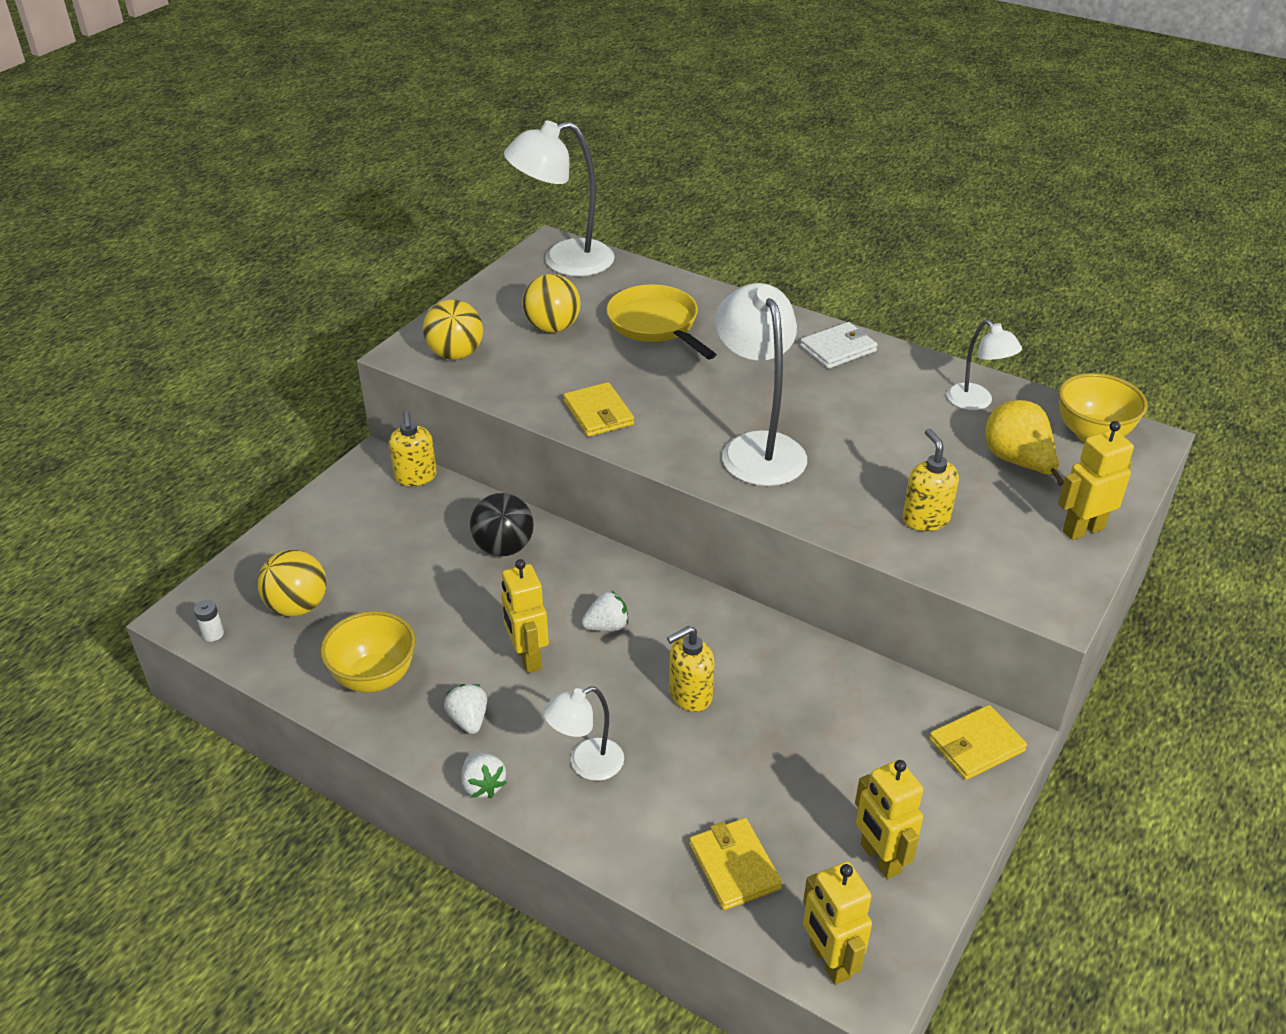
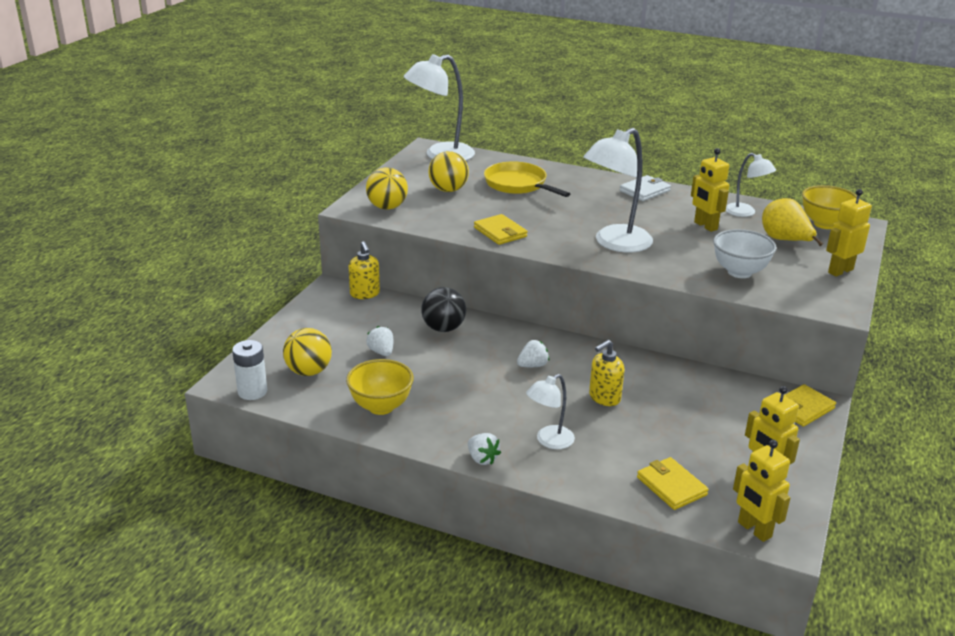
camera: 10 degrees left, 10 degrees down
(213, 634) = (252, 392): white battery -> white battery, size x1.88
(468, 720) = (457, 424): white strawberry -> white strawberry (381, 352)
(527, 657) = (484, 387): yellow robot -> yellow robot (705, 226)
(757, 447) = (615, 243): white lamp -> white lamp turned 105 degrees counterclockwise
(925, 519) = (739, 272): yellow soap dispenser -> white bowl

